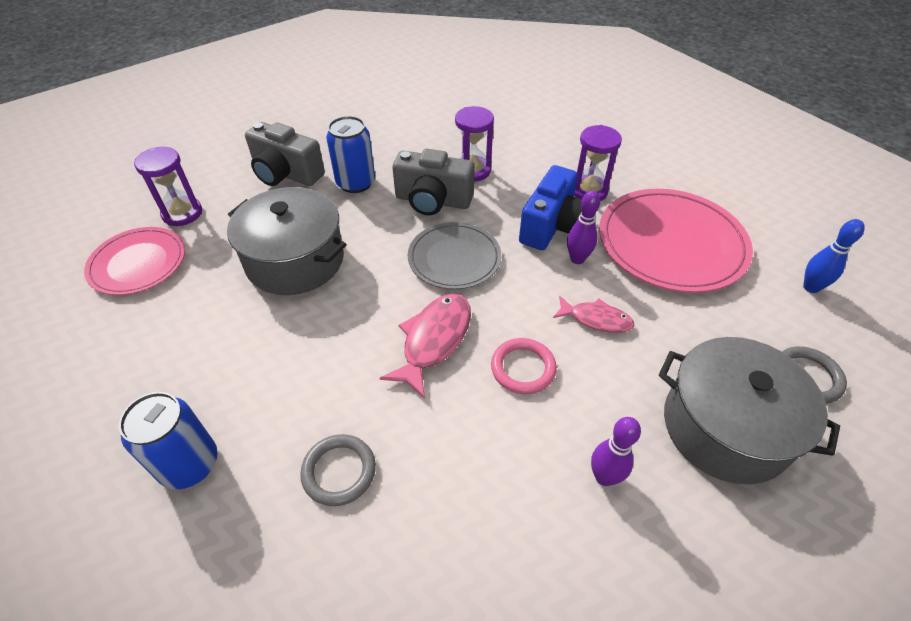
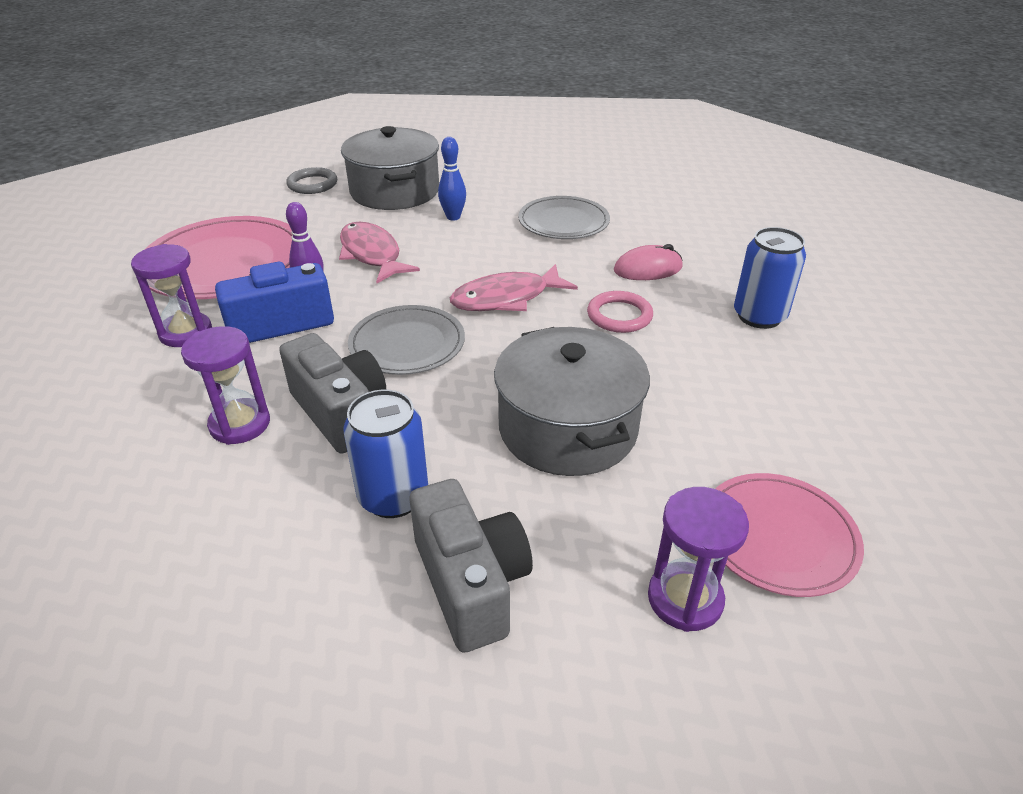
camera: 140 degrees left, 10 degrees down
(339, 471) = (648, 269): grey ring -> pink mouse
(495, 504) = (563, 222): none -> grey plate
(523, 368) = (465, 257): pink ring -> pink ring (619, 316)
(596, 319) = (372, 254): pink fish -> pink fish, size x1.56
(604, 477) = (490, 205): purple bowling pin -> none
(811, 287) = (210, 204): blue bowling pin -> blue bowling pin (453, 217)

